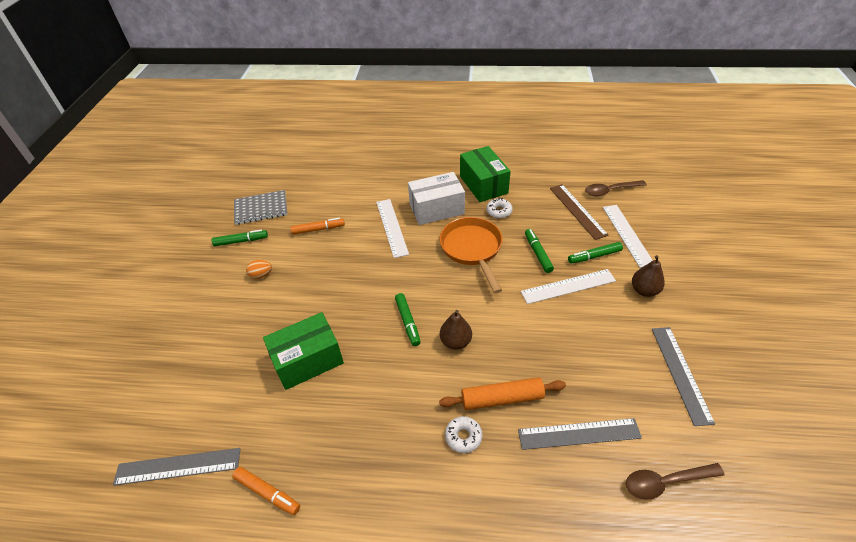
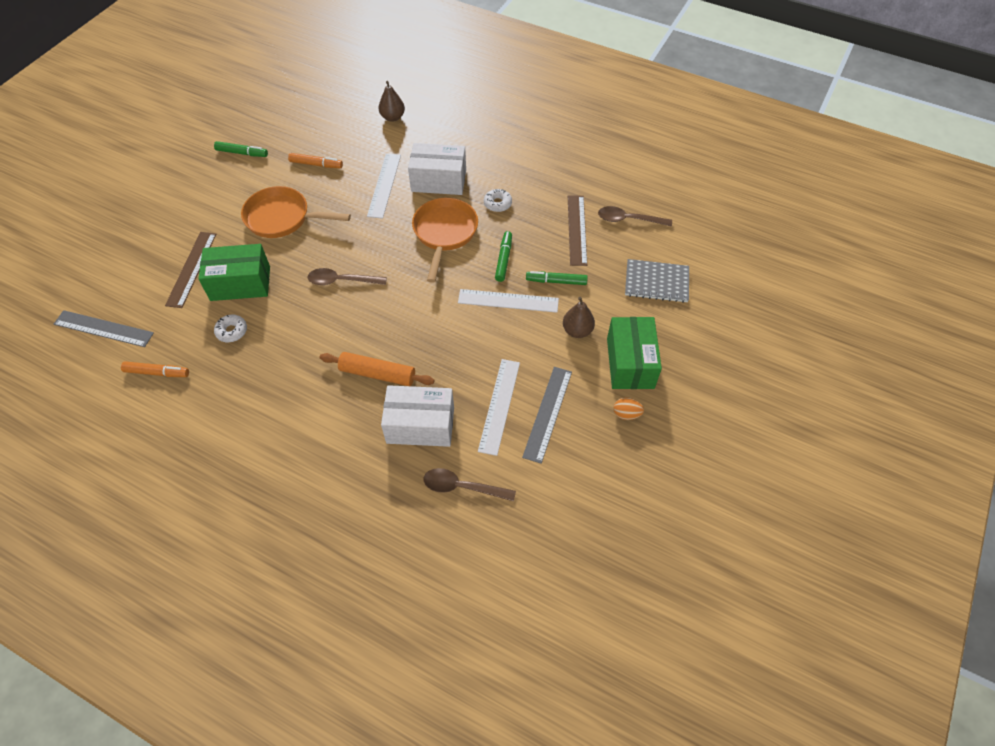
camera: 20 degrees right, 10 degrees up
(247, 364) = (191, 269): none -> brown ruler
(261, 208) = (276, 125): grey notebook -> grey notebook (656, 282)
(261, 275) = (242, 192): orange egg -> orange egg (626, 414)
(267, 493) = (157, 372): orange marker -> orange marker turned 45 degrees counterclockwise
(314, 285) = (282, 218): none -> orange pan
(408, 322) = (342, 281): green marker -> brown spoon
(455, 342) = (371, 313): brown pear -> brown pear (392, 117)
(463, 437) = (326, 391): white donut -> white donut (232, 331)
(483, 184) = (503, 169): green box -> green box (630, 363)
(579, 434) = (420, 425): grey ruler -> white box
(627, 234) = (607, 271): white ruler -> white ruler (499, 405)

